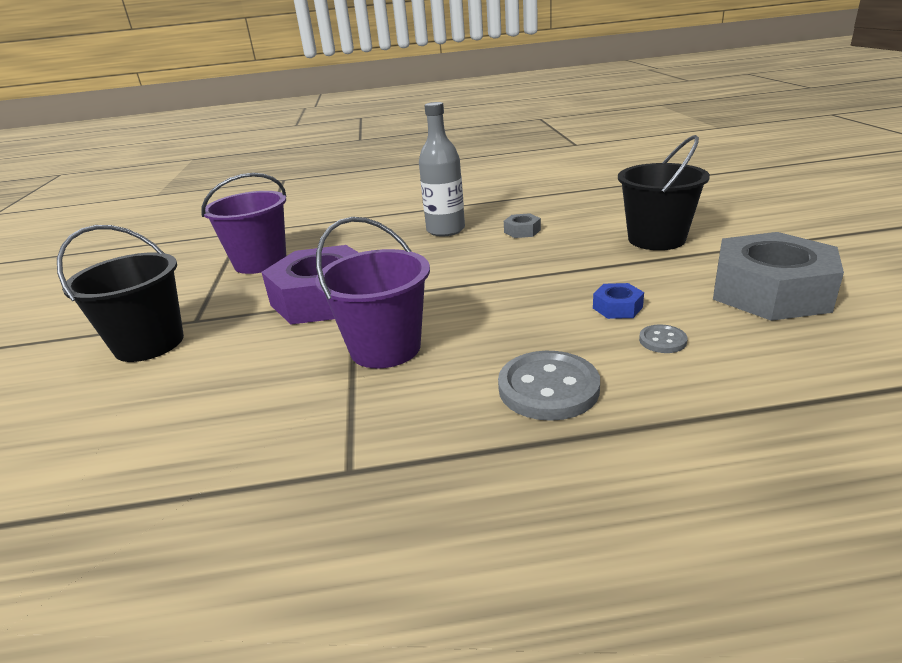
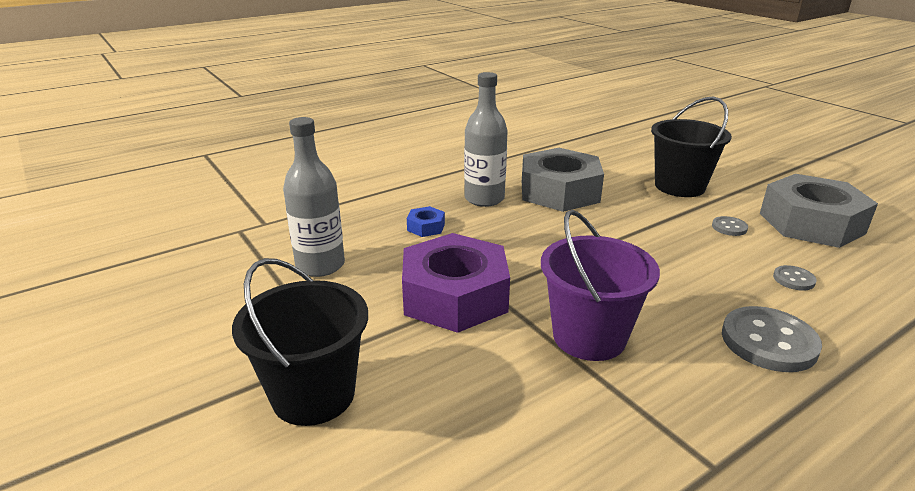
camera: 30 degrees left, 0 degrees up
(260, 262) = (320, 265): purple bucket -> grey bottle
(522, 231) = (559, 191): grey nut -> grey nut, size x2.44
(617, 307) = (728, 256): blue nut -> blue nut (426, 227)
(658, 283) = (729, 227): none -> grey button

